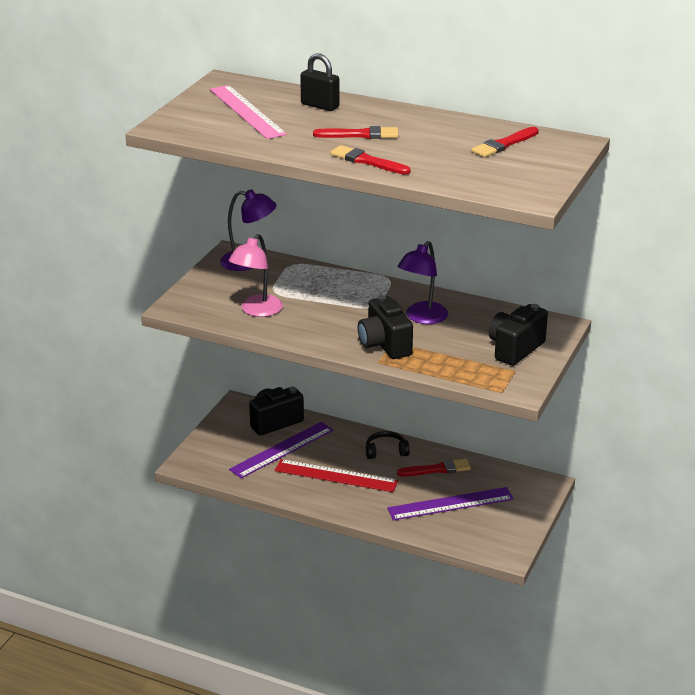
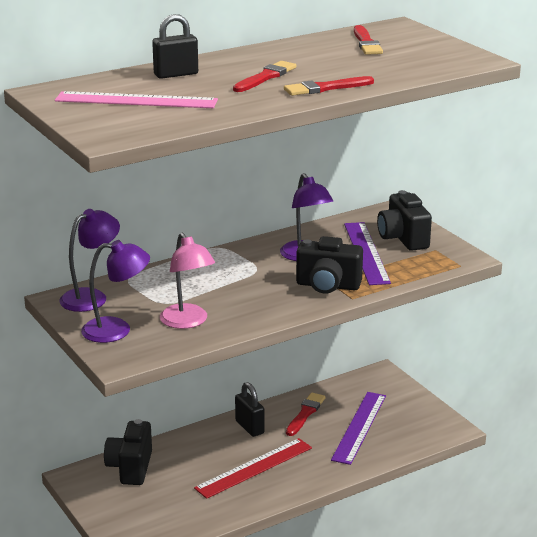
camera: 55 degrees left, 5 degrees down
(214, 290) = (117, 330): none -> purple lamp
(282, 449) = (179, 481): purple ruler -> purple ruler (366, 253)
(386, 451) = (249, 427): black headphones -> black padlock

